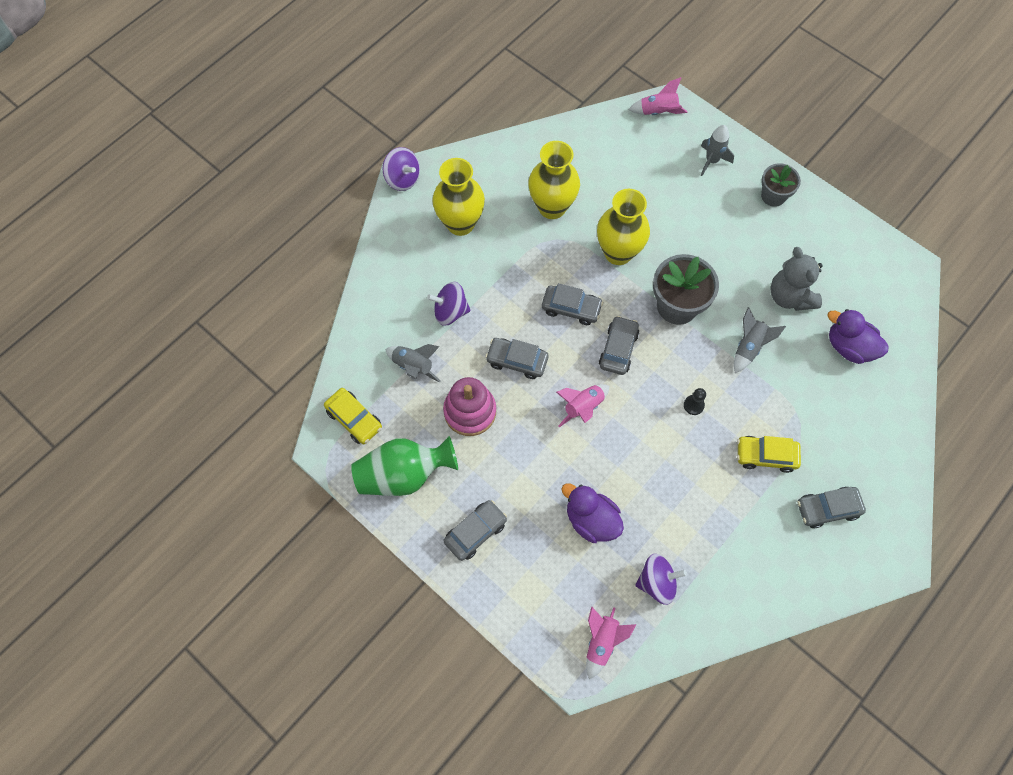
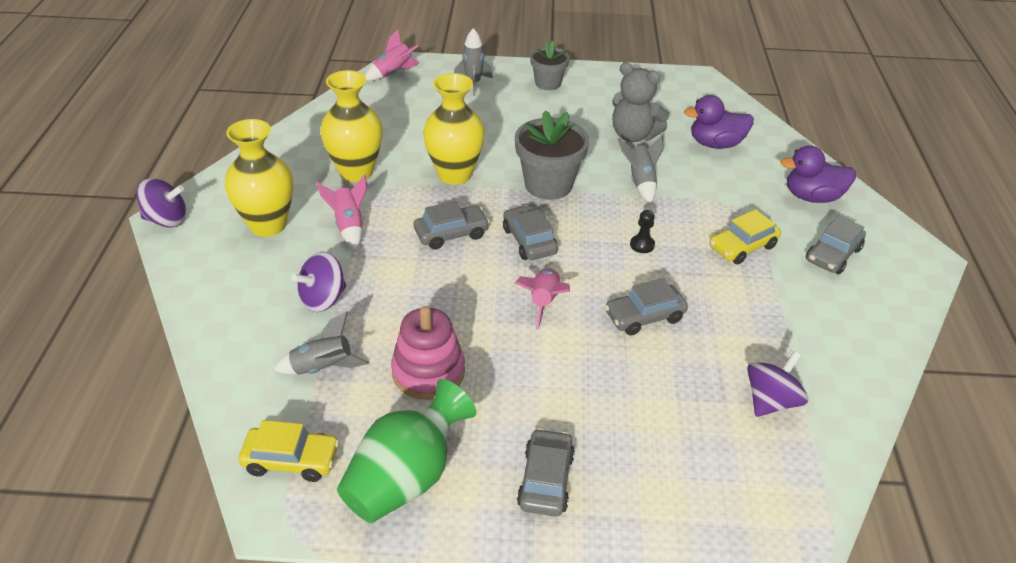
camera: 40 degrees left, 25 degrees down
(517, 361) = (437, 302): grey car -> grey car (644, 316)
(591, 520) = (652, 389): purple duck -> purple duck (812, 197)
(602, 642) = (783, 492): pink rocket -> pink rocket (349, 226)

